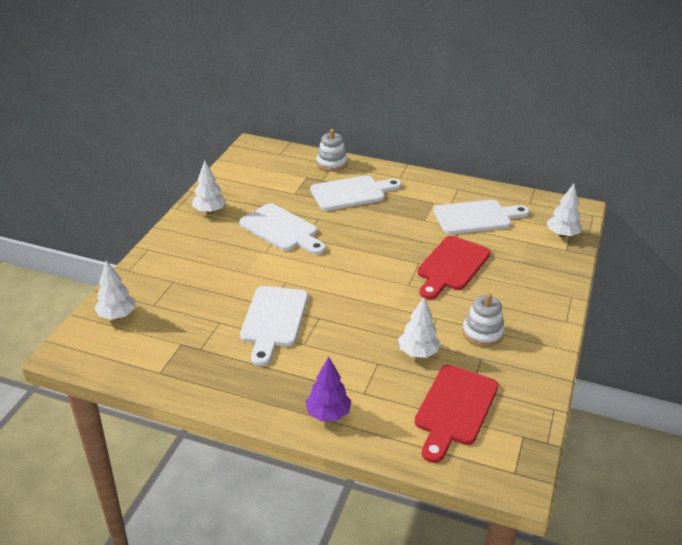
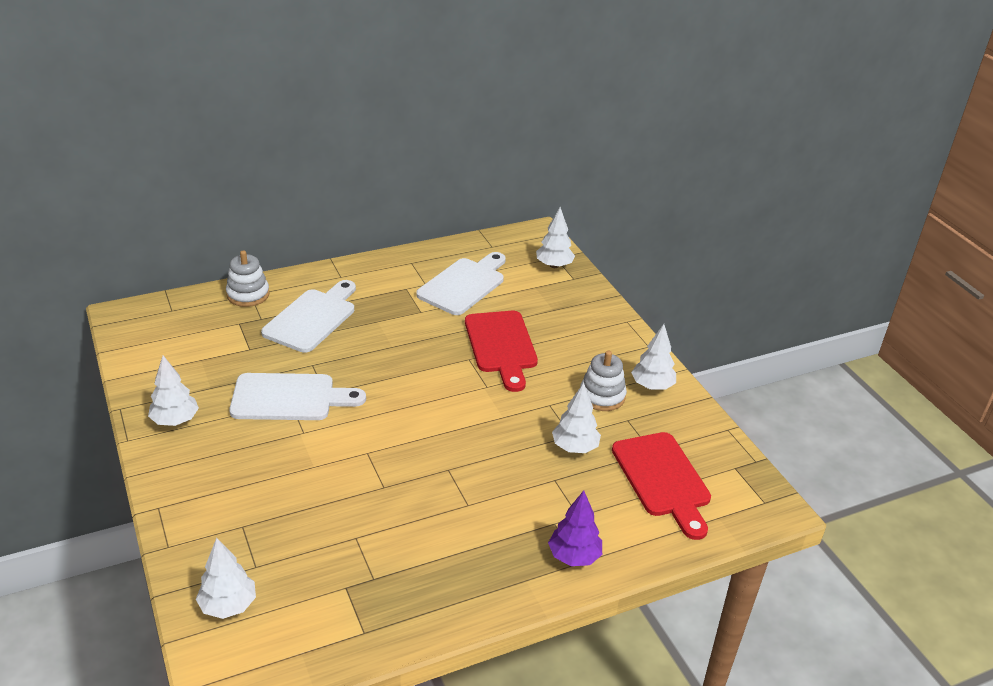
camera: 45 degrees left, 0 degrees up
(273, 320) = (408, 500): white cutting board -> none
(531, 347) = (652, 386): none -> white tree

